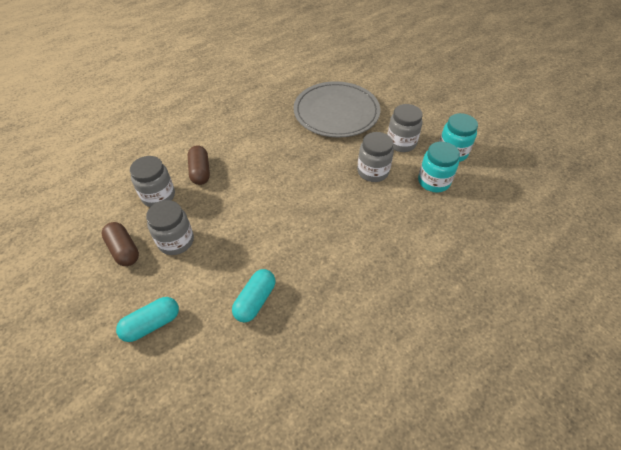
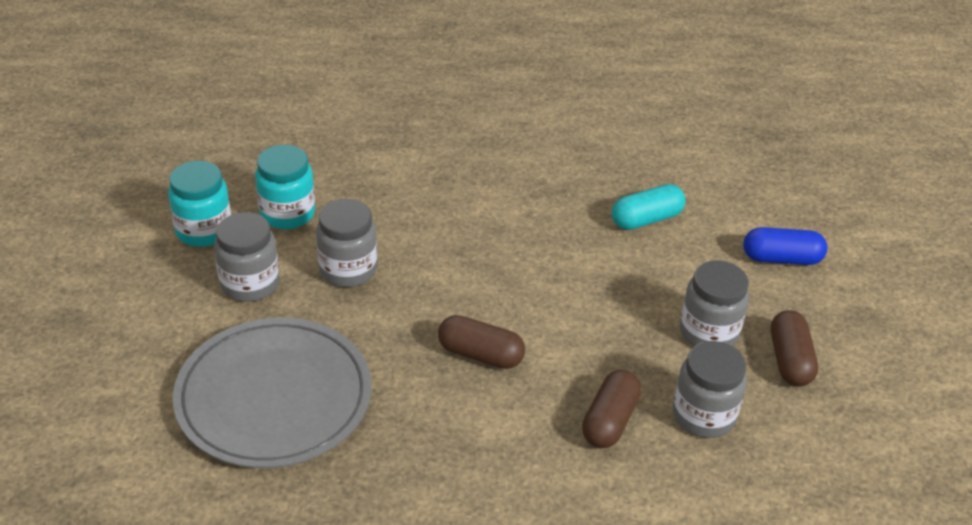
camera: 145 degrees left, 10 degrees down
(152, 324) = (781, 258): turquoise capsule -> blue capsule
(277, 168) = (480, 354): none -> brown capsule

